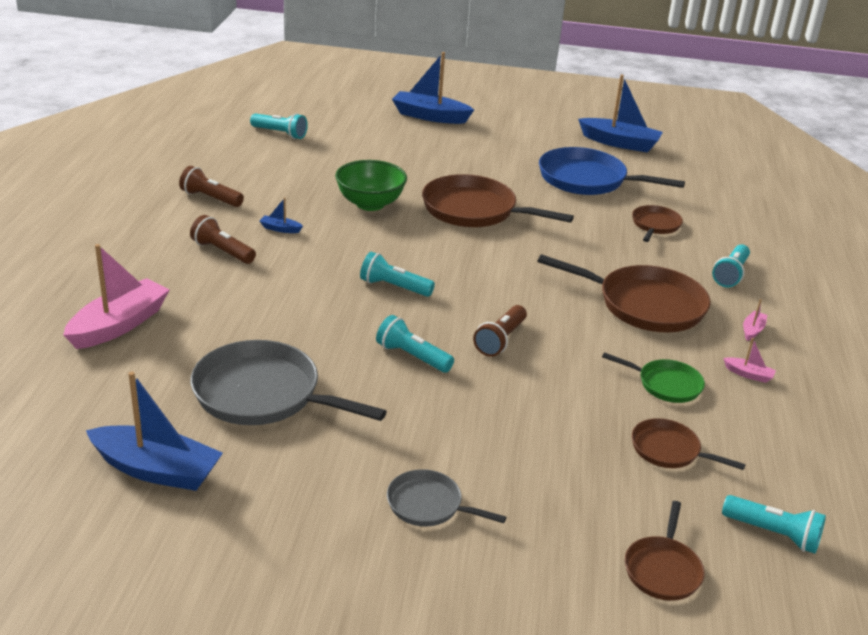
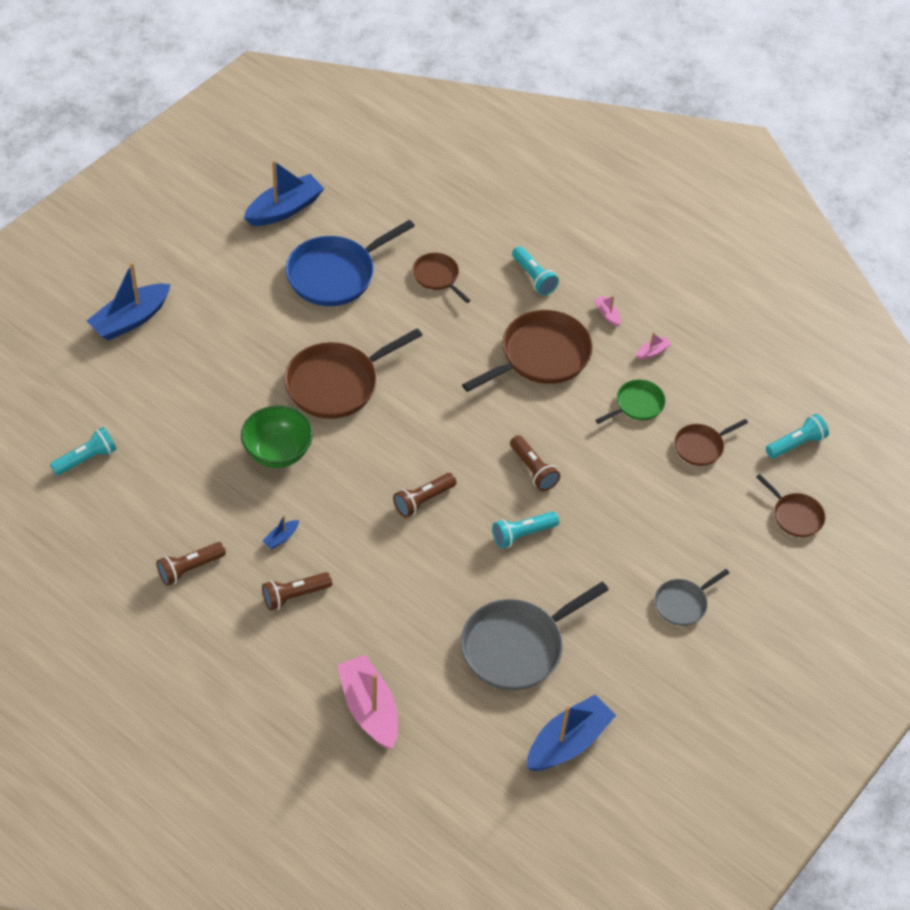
camera: 60 degrees left, 20 degrees up
(394, 287) = (423, 500): turquoise flashlight -> brown flashlight

